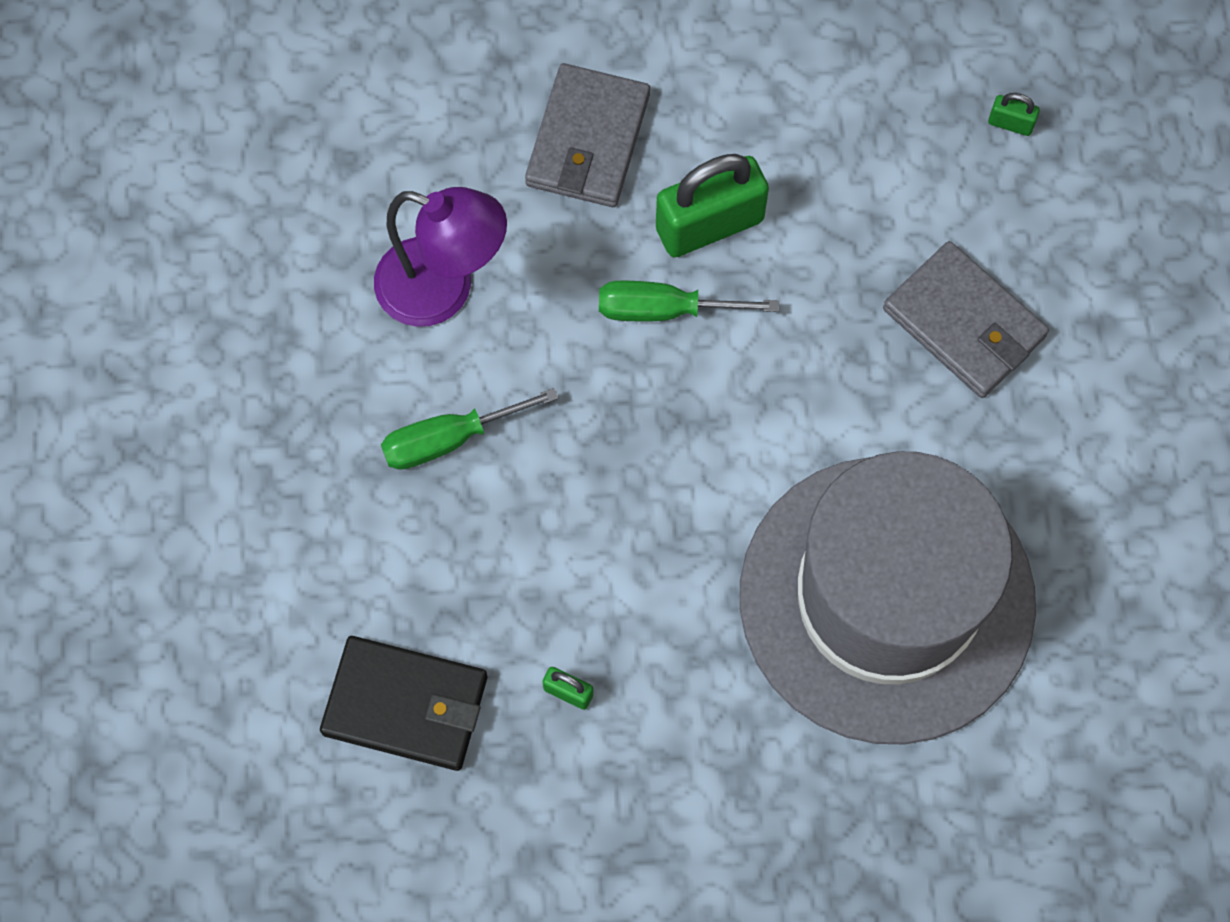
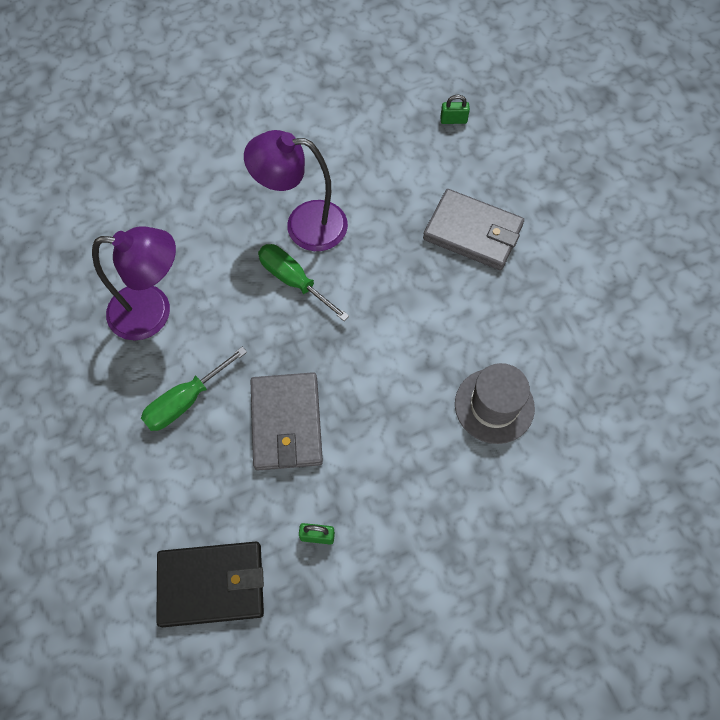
camera: 20 degrees left, 5 degrees down
(588, 140) = (214, 201): grey wallet -> grey wallet (287, 423)
(664, 309) = (293, 280): green screwdriver -> green screwdriver turned 60 degrees clockwise
(709, 225) = (303, 225): green padlock -> purple lamp
(886, 599) = (494, 406): grey hat -> grey hat, size x0.41

